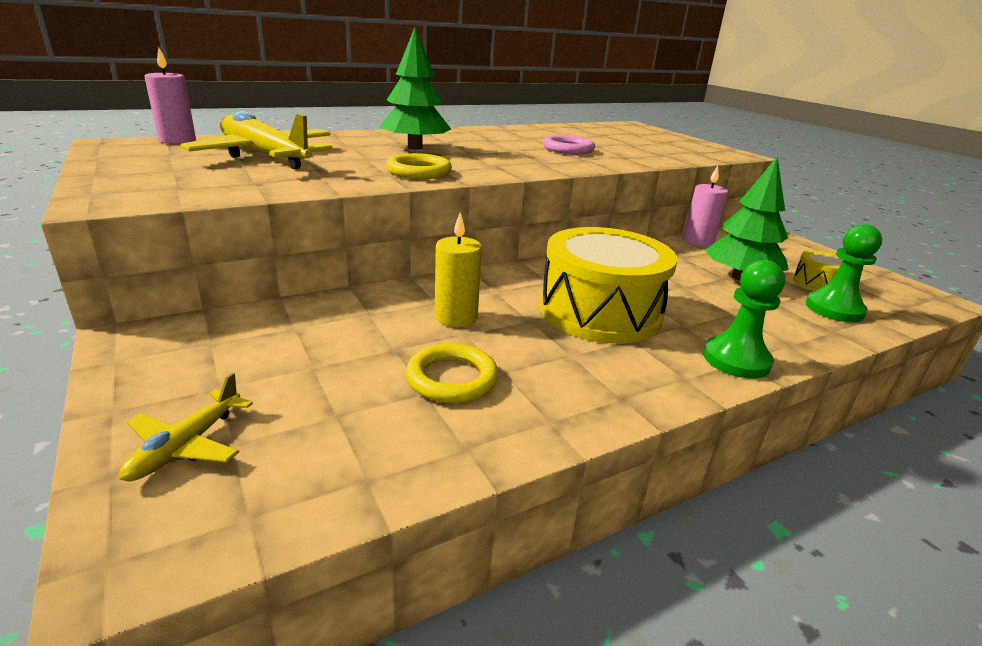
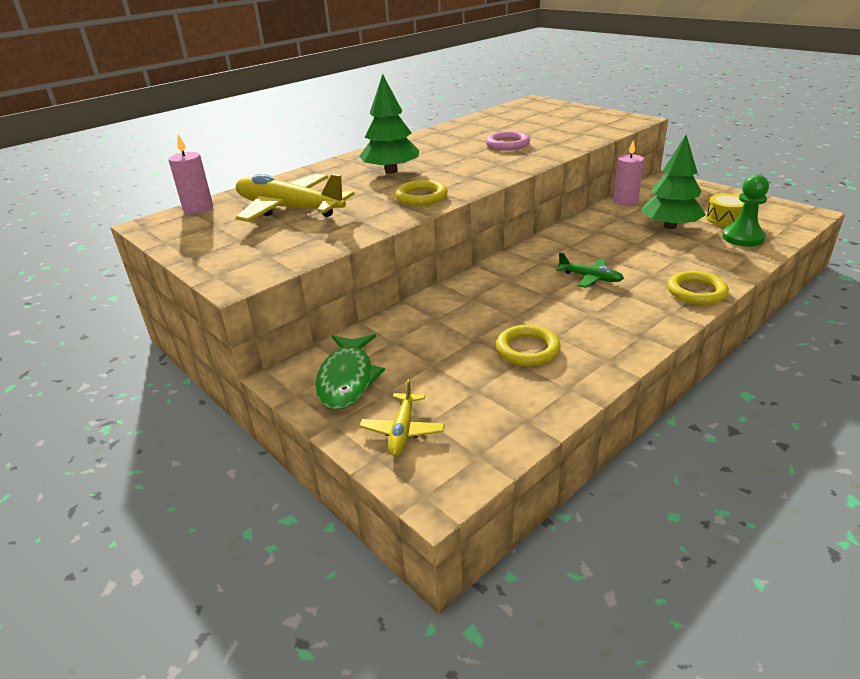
camera: 10 degrees left, 5 degrees up
(193, 358) = (347, 379): none -> green fish
(456, 317) = (496, 306): yellow candle -> none
(600, 312) = (590, 278): yellow drum -> green plane
(736, 360) = (696, 292): green pawn -> yellow ring

